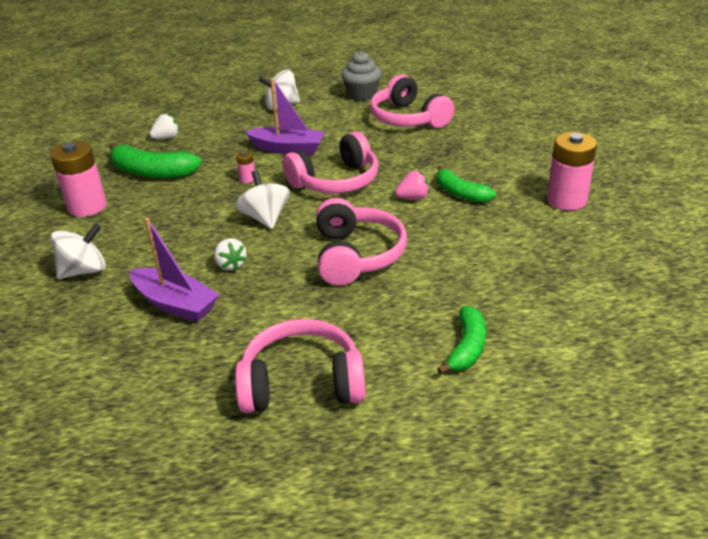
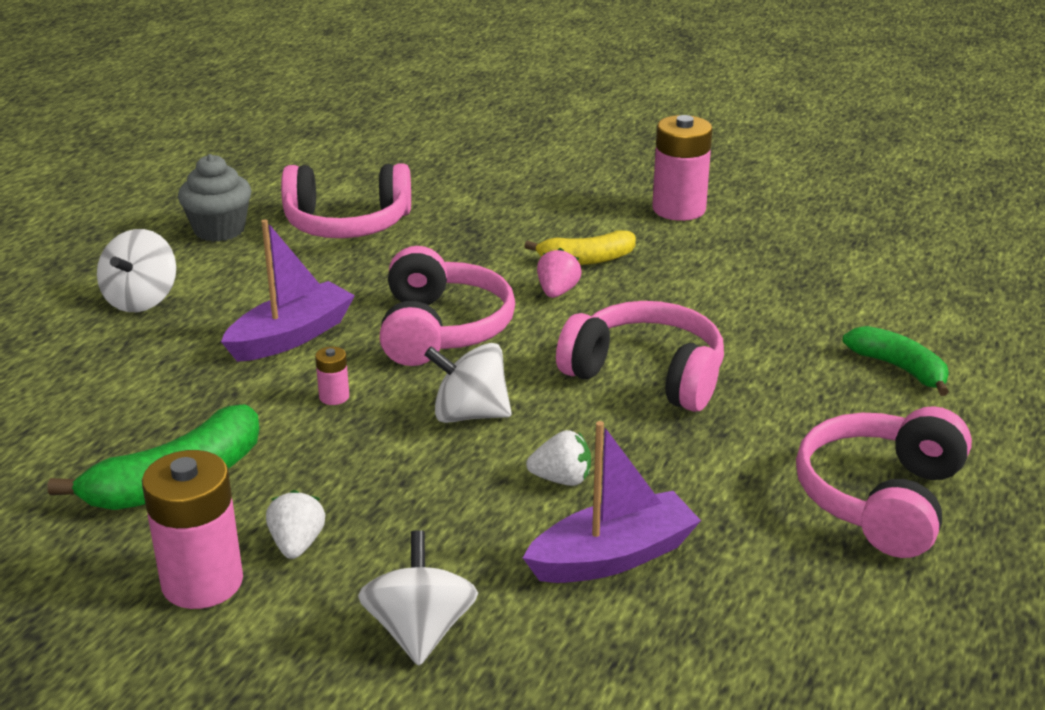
camera: 60 degrees left, 5 degrees down
(166, 138) = (71, 435): white strawberry -> white strawberry (297, 544)
(460, 193) = (586, 260): green banana -> yellow banana

